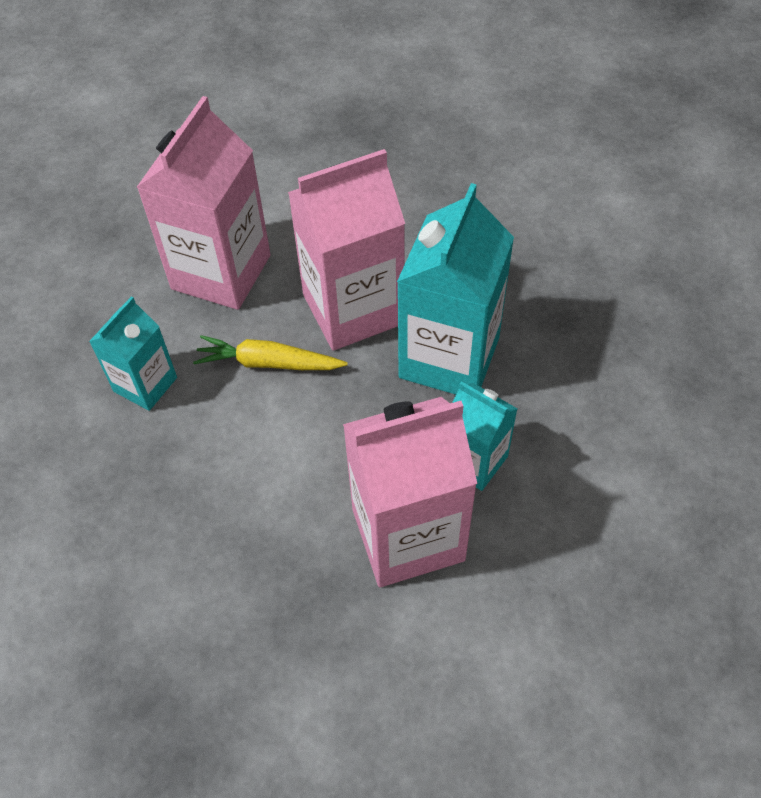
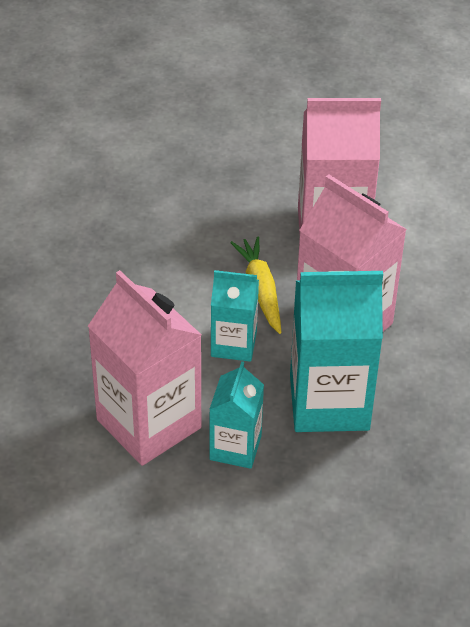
camera: 65 degrees right, 10 degrees down
(145, 384) = (203, 226): turquoise carton -> turquoise carton (233, 344)

